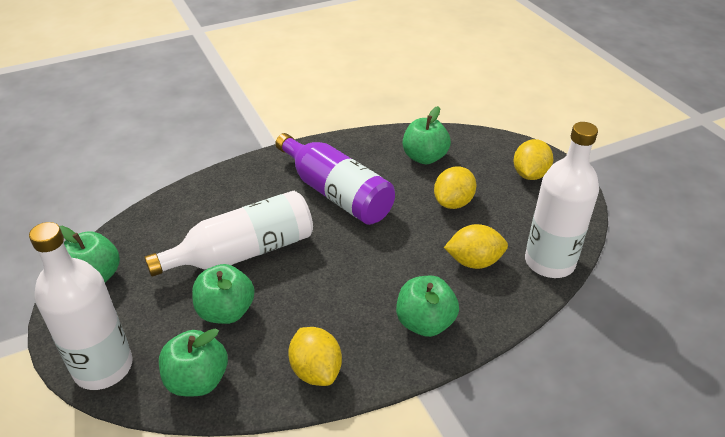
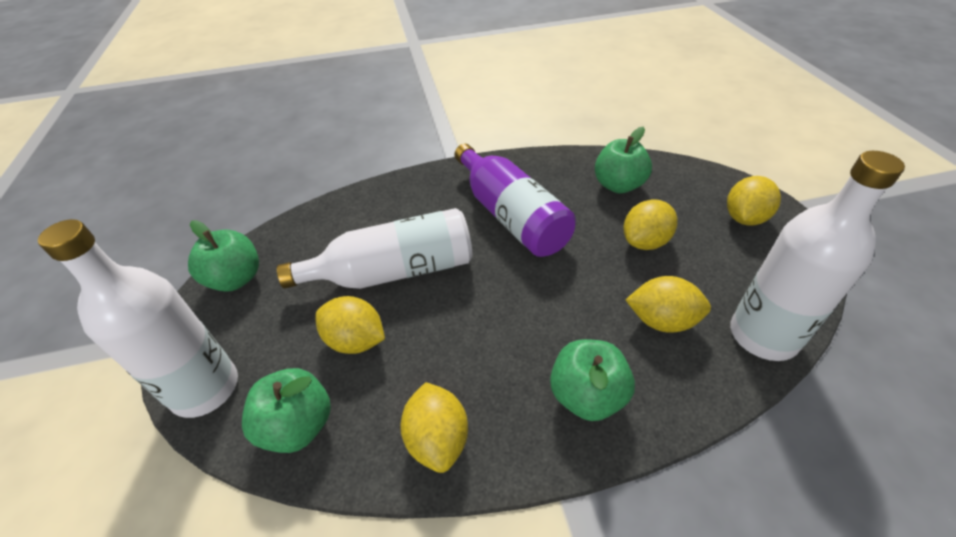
camera: 15 degrees right, 5 degrees up
(226, 311) = (355, 340): green apple -> yellow lemon

